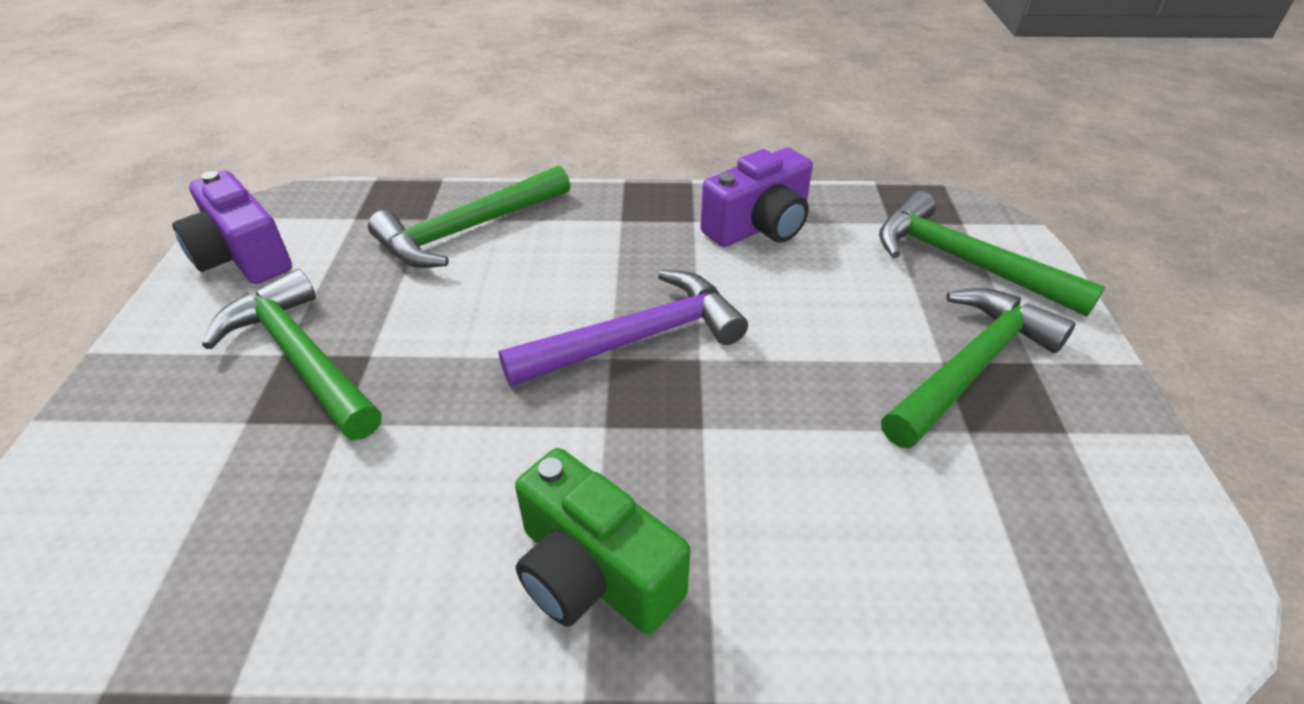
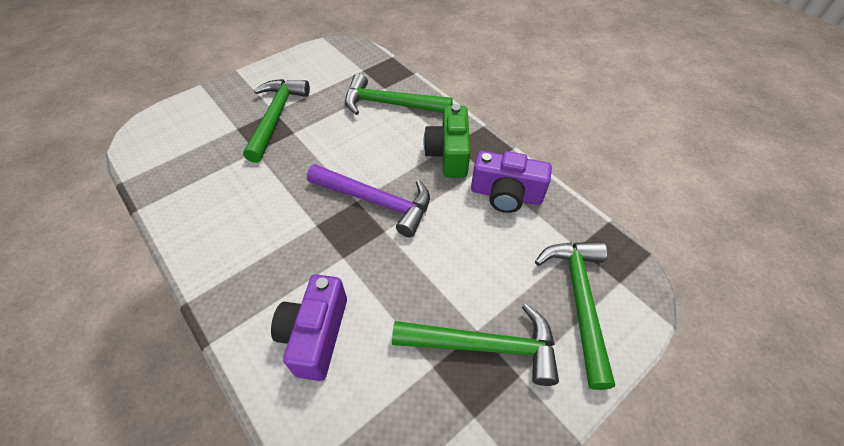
camera: 50 degrees right, 10 degrees up
(243, 256) = (312, 62): purple camera -> purple camera (315, 334)
(594, 573) = (240, 269): green camera -> green camera (449, 154)

